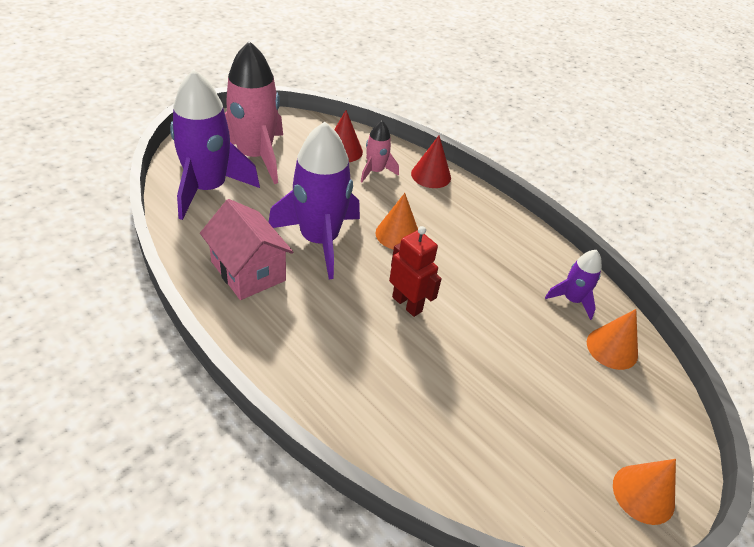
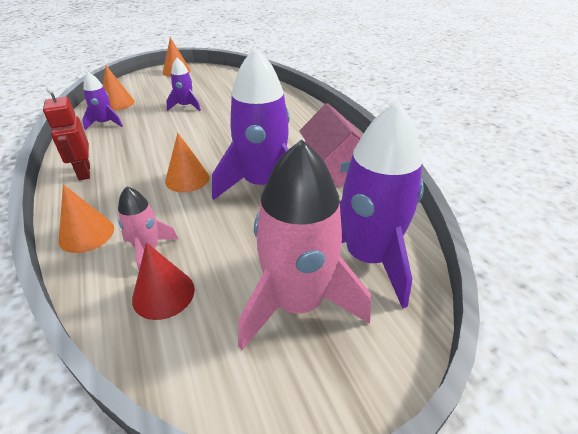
camera: 155 degrees left, 5 degrees down
(407, 304) = (222, 136): red robot -> red robot (84, 172)
(431, 175) = (86, 234): red cone -> orange cone
(509, 363) = (186, 106): none -> purple rocket

